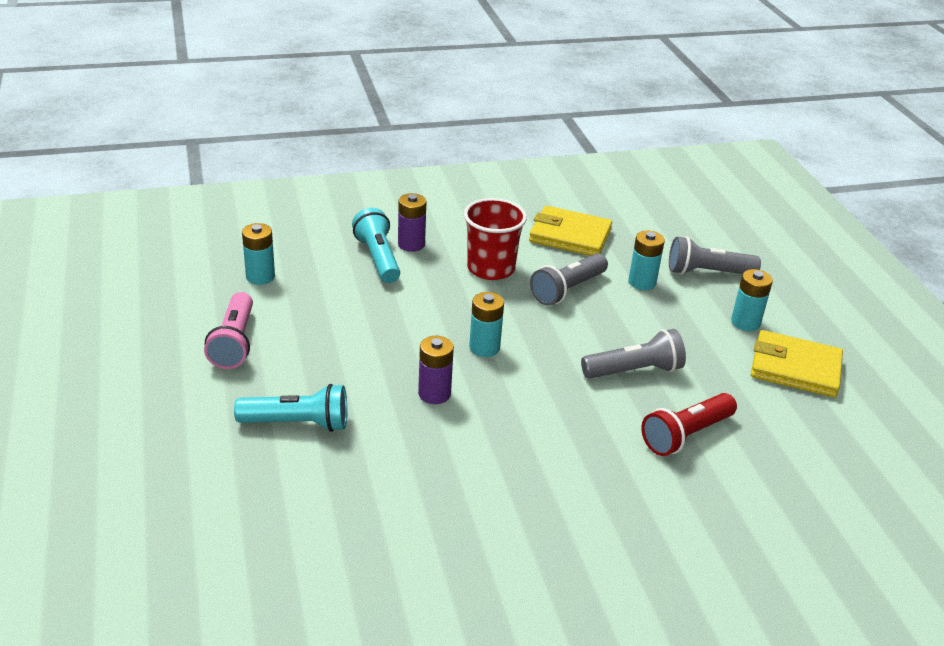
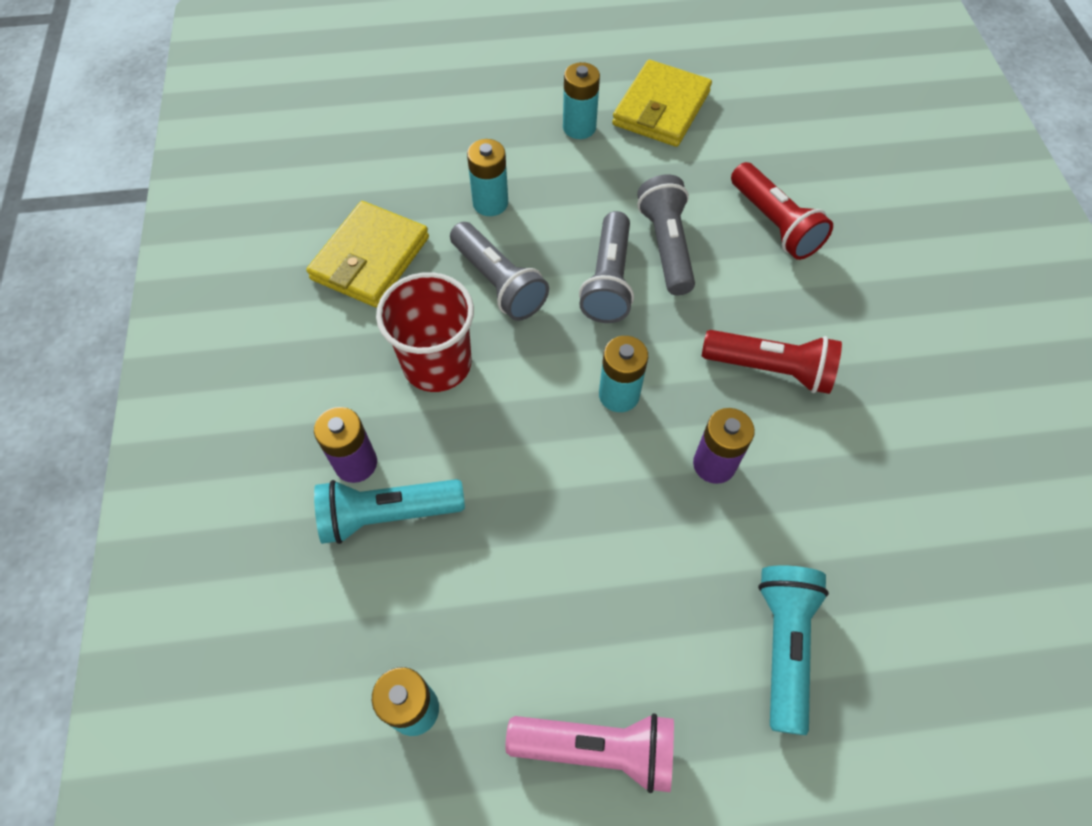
camera: 80 degrees left, 25 degrees up
(527, 426) = (770, 369): none -> red flashlight
(707, 273) = (477, 137): grey flashlight -> grey flashlight (609, 281)

